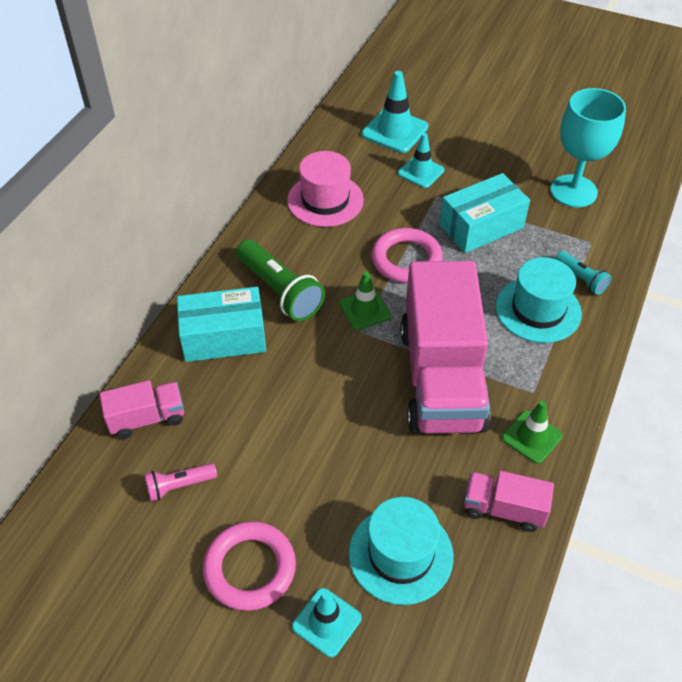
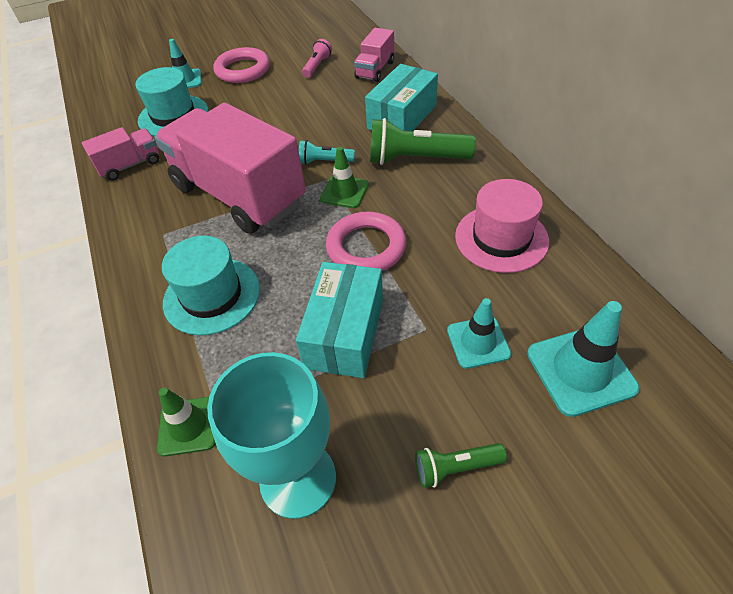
camera: 135 degrees right, 0 degrees up
(499, 146) = (455, 468): none -> green flashlight
(532, 437) = (141, 208): green traffic cone -> green traffic cone (188, 426)
(581, 279) = (195, 359): turquoise flashlight -> turquoise flashlight (325, 161)

